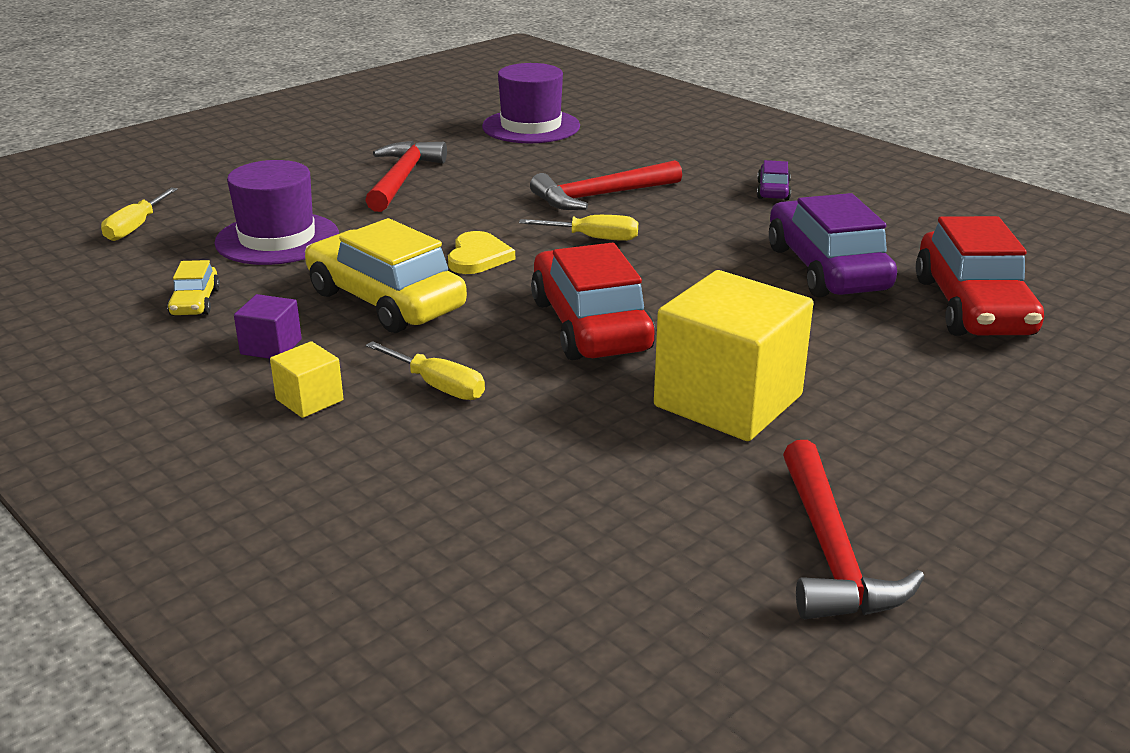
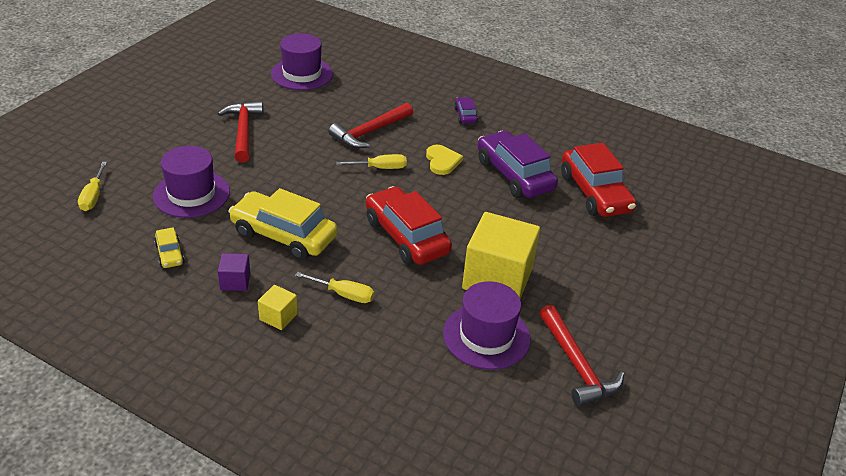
camera: 20 degrees left, 10 degrees up
(478, 257) = (321, 192): yellow heart -> yellow heart (442, 161)
(666, 479) = (486, 336): none -> purple hat

